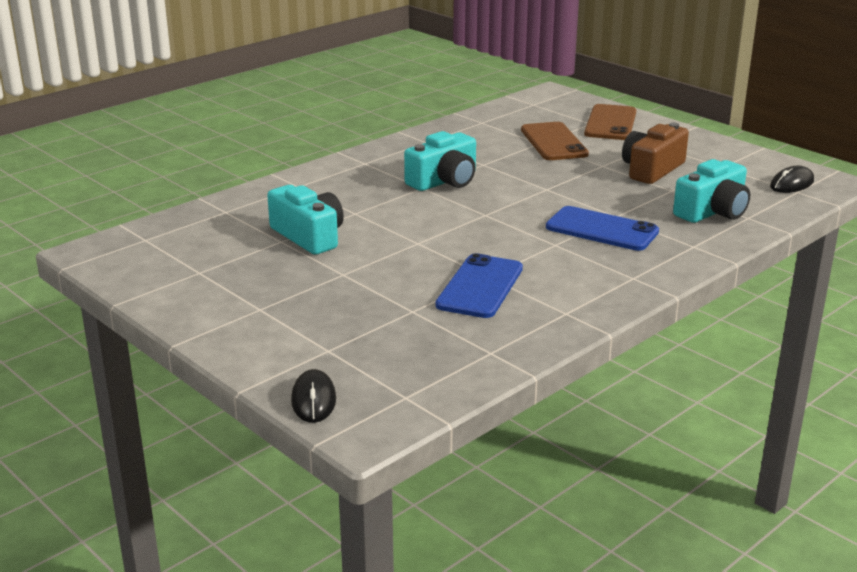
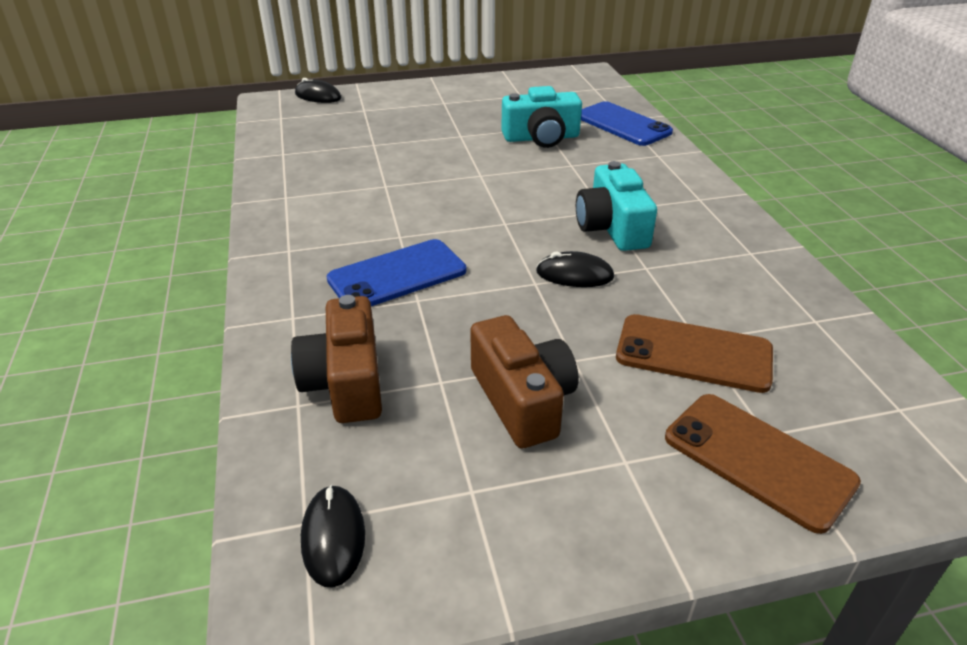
camera: 120 degrees right, 10 degrees up
(480, 287) = (372, 177): blue phone -> blue phone (623, 124)
(520, 180) = (574, 274): none -> black mouse
(713, 211) = (345, 382): turquoise camera -> brown camera

